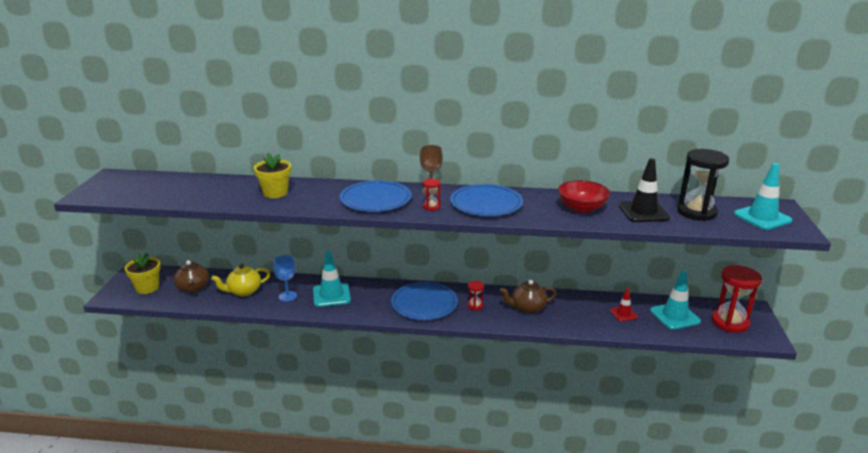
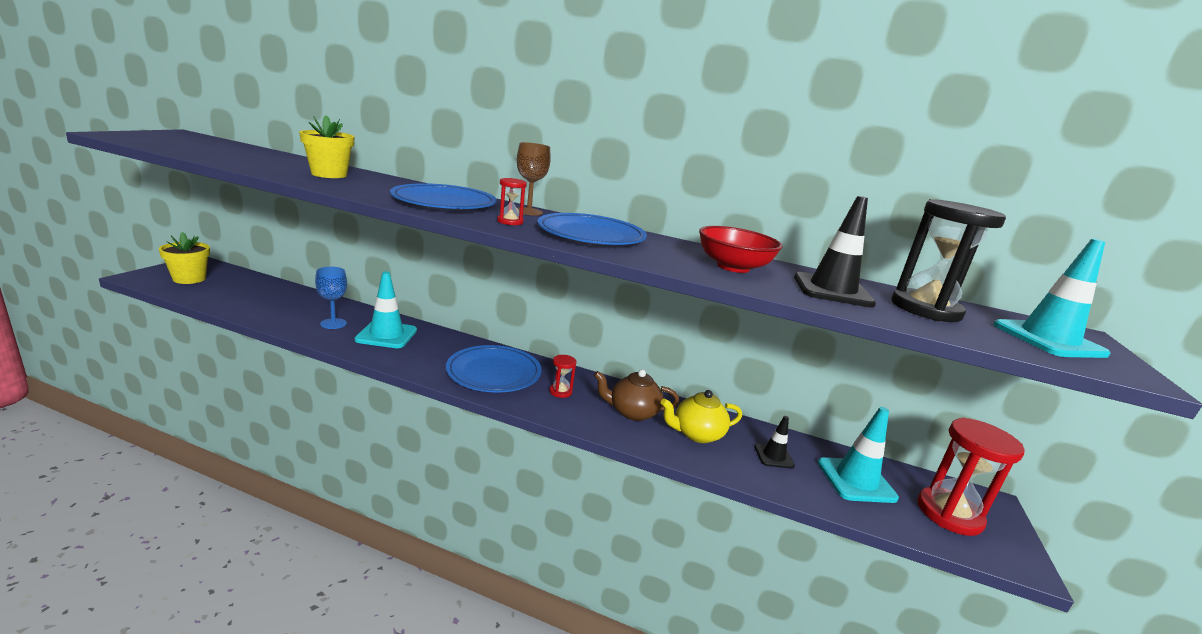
camera: 10 degrees right, 5 degrees down
(193, 288) = (237, 291): brown teapot -> none
(244, 291) = (289, 307): yellow teapot -> yellow teapot (696, 434)
(623, 314) = (773, 456): red traffic cone -> black traffic cone

